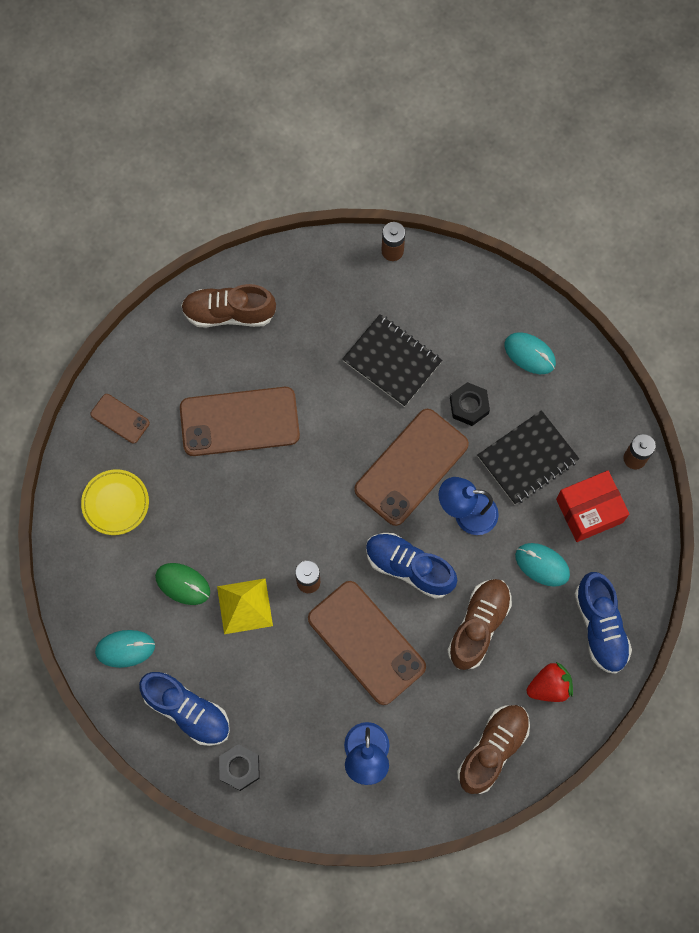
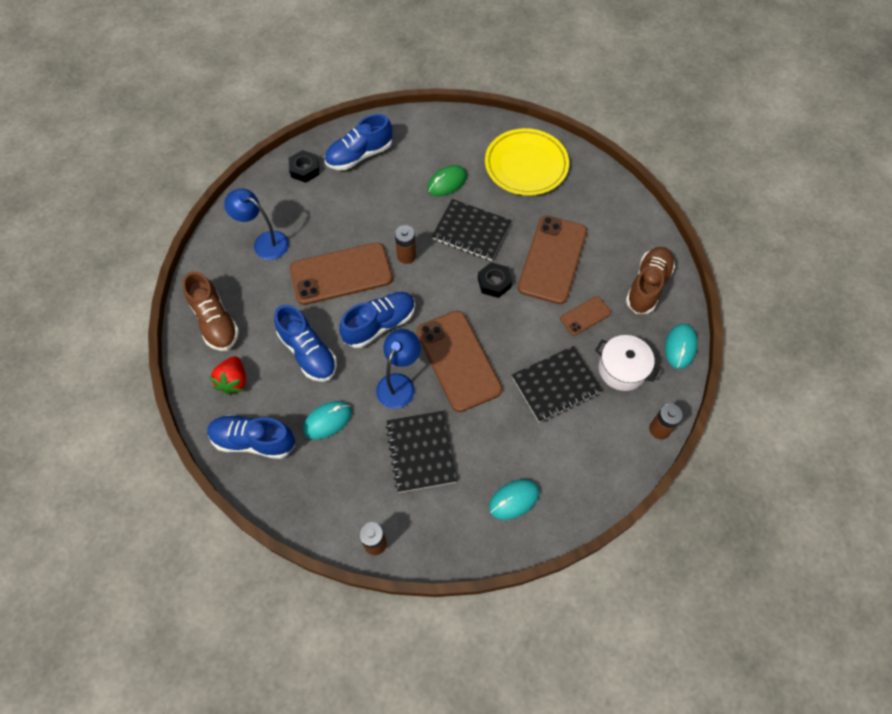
camera: 115 degrees right, 10 degrees down
(115, 503) = (526, 165): yellow plate -> yellow plate, size x1.63
(120, 418) = (589, 188): brown phone -> brown phone (585, 316)
(125, 649) = (421, 137): turquoise mouse -> turquoise mouse (680, 347)
(241, 525) = (471, 231): none -> black notebook
(245, 606) = (411, 212): yellow pyramid -> none
(343, 305) = (622, 369): none -> white pot
(469, 406) = (489, 427): black nut -> black nut (494, 283)
(478, 626) = (308, 352): brown shoe -> blue shoe
(589, 510) = (350, 480): red box -> none

